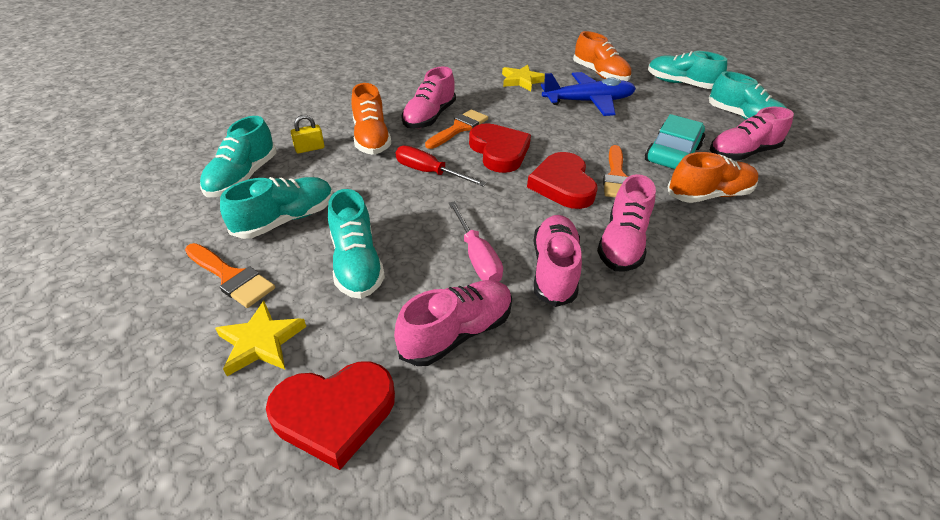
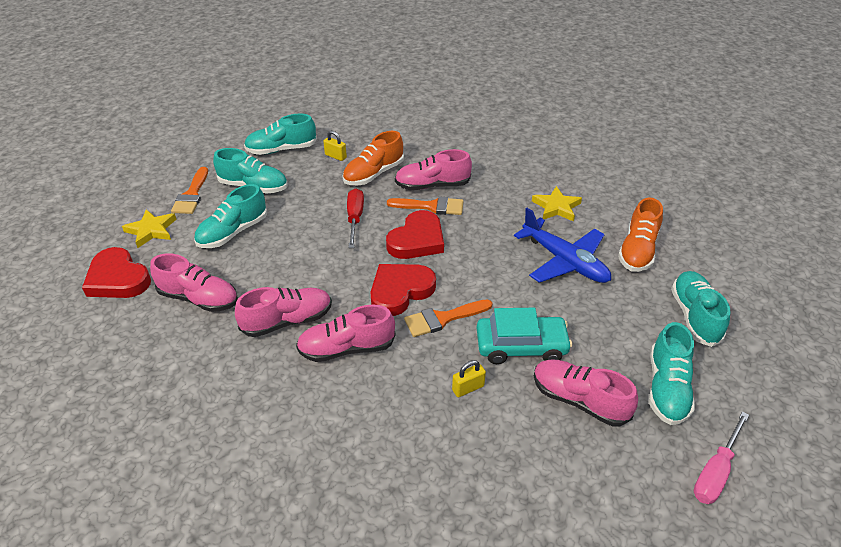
camera: 60 degrees right, 0 degrees up
(477, 256) = (275, 279): pink screwdriver -> pink screwdriver (715, 471)
(708, 195) = (468, 388): orange shoe -> yellow padlock

